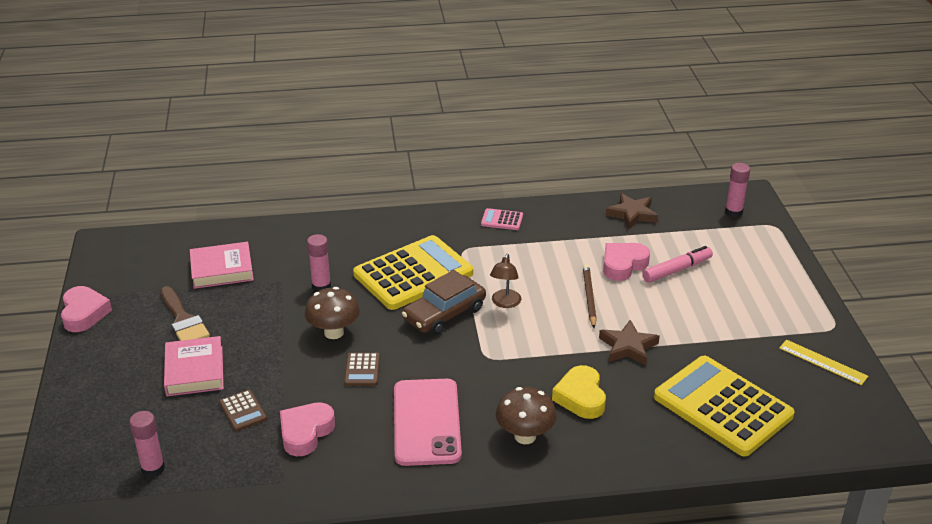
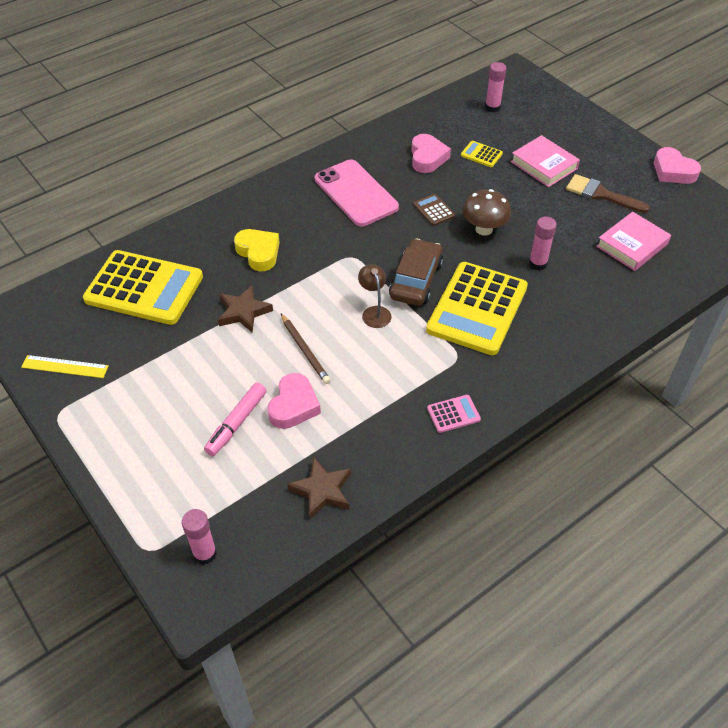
camera: 150 degrees right, 15 degrees up
(243, 411) = (481, 154): brown calculator -> yellow calculator
(525, 436) = (282, 210): brown mushroom -> none

